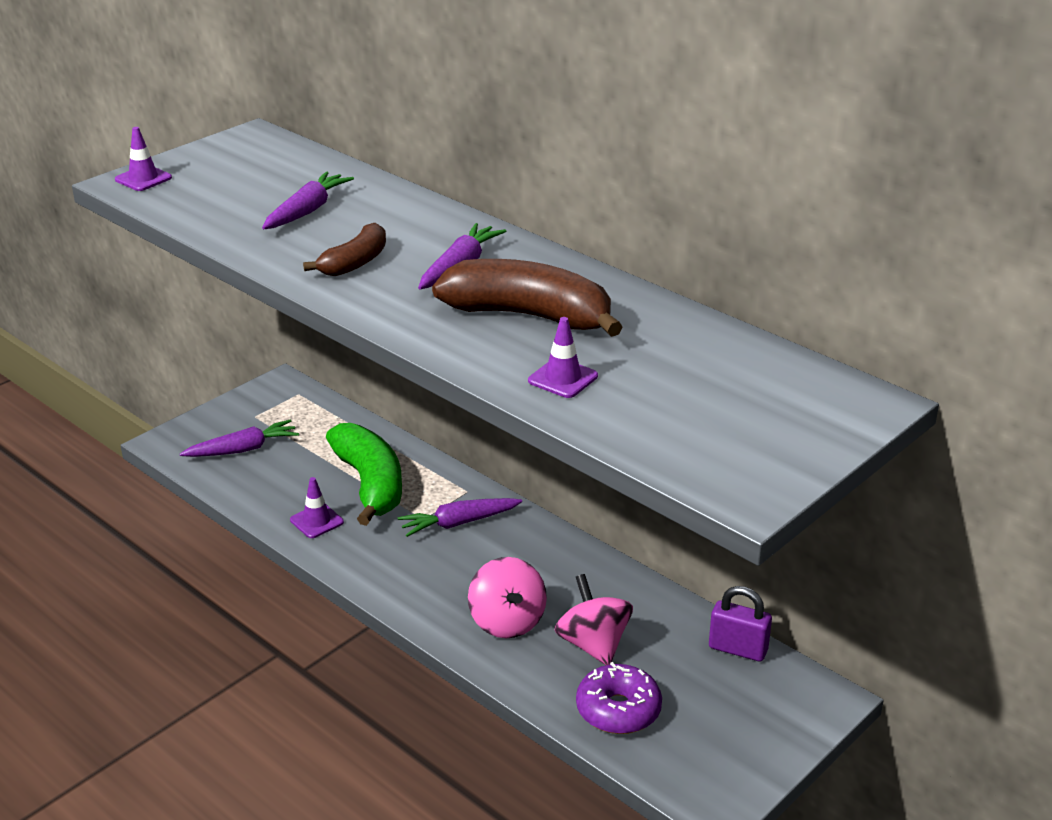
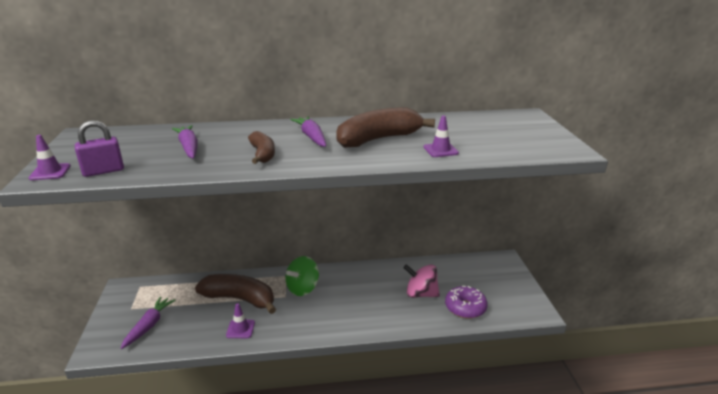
camera: 50 degrees left, 5 degrees down
(370, 484) = (240, 299): green banana -> brown banana
(458, 523) = (303, 288): purple carrot -> green spinning top
(507, 621) = (381, 308): pink spinning top -> none
(738, 649) = (460, 263): purple padlock -> purple padlock (103, 171)

